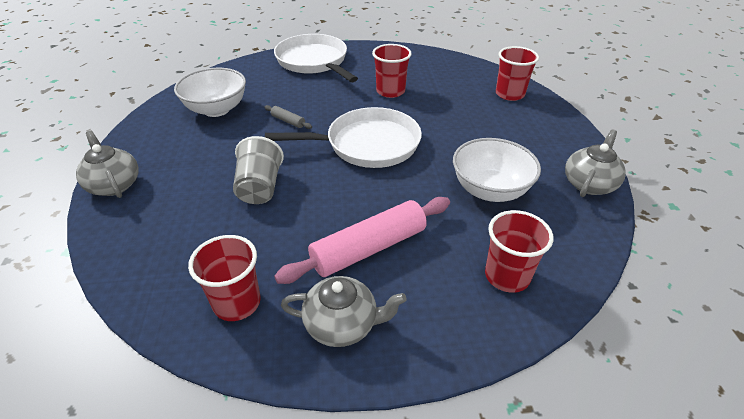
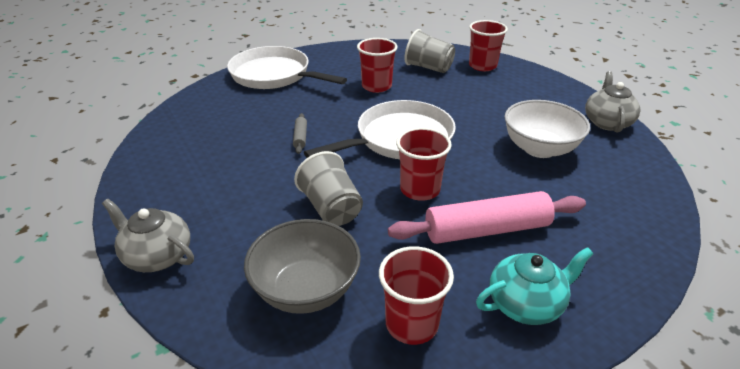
camera: 25 degrees left, 5 degrees down
(186, 246) = (306, 289): none -> grey bowl
(216, 109) = (209, 145): white bowl -> none
(288, 121) = (300, 137): grey rolling pin -> grey rolling pin turned 75 degrees clockwise
(342, 324) = (526, 303): grey teapot -> turquoise teapot
(368, 248) = (486, 229): pink rolling pin -> pink rolling pin turned 45 degrees clockwise
(454, 84) = (428, 68): none -> grey cup
(507, 276) = (615, 213): red cup -> red cup (420, 189)

